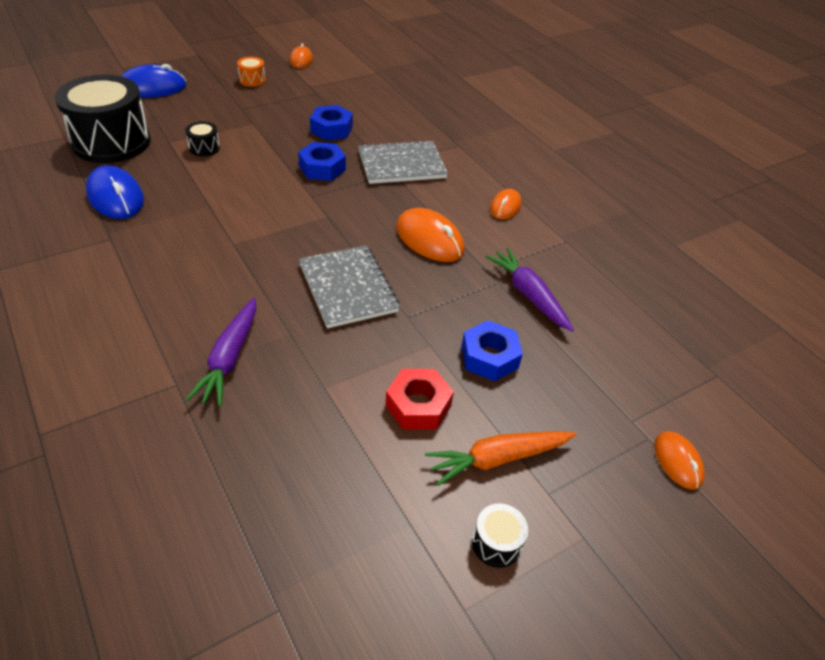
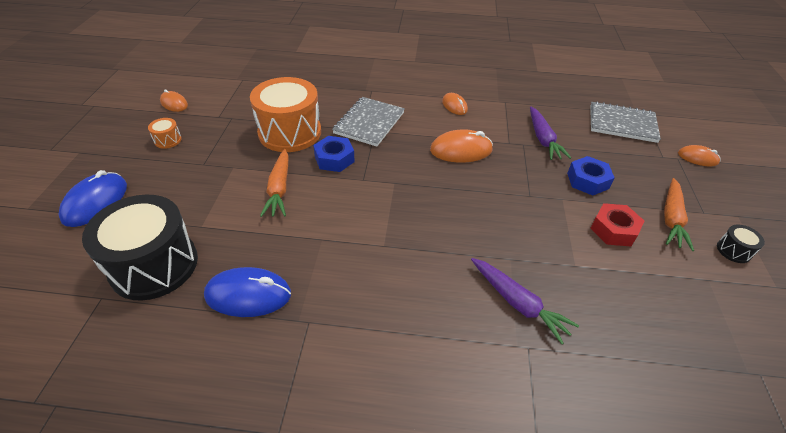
camera: 50 degrees left, 0 degrees up
(204, 148) = (236, 209): black drum -> none
(250, 157) = (279, 189): none -> orange carrot
(331, 129) = (290, 132): blue nut -> orange drum
(348, 288) = (483, 209): grey notebook -> grey notebook (622, 124)
(528, 295) = (543, 139): purple carrot -> purple carrot turned 105 degrees counterclockwise

